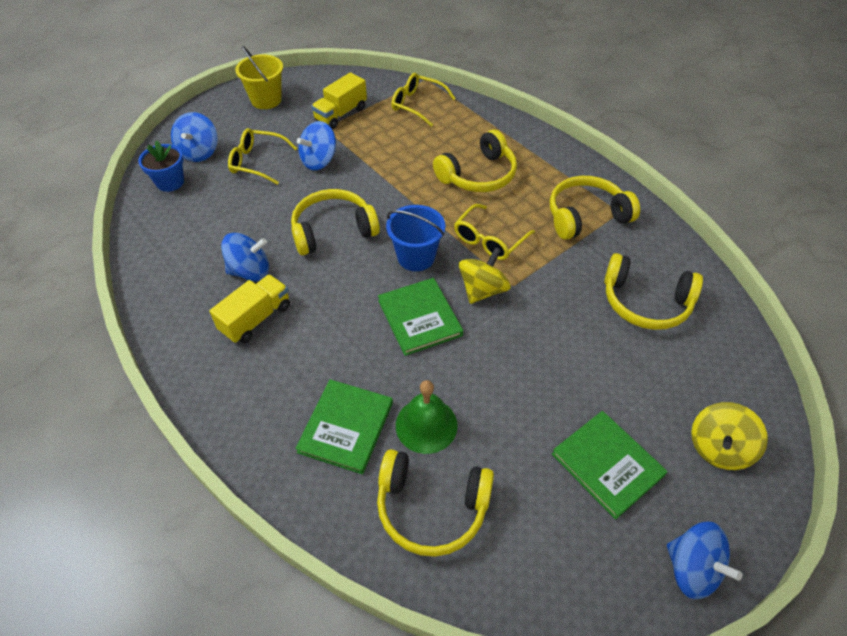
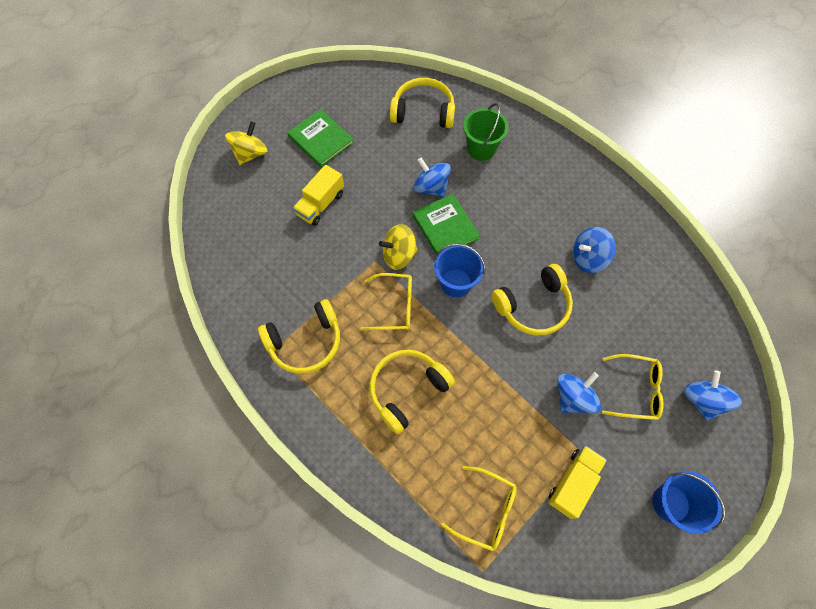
camera: 175 degrees right, 15 degrees up
(170, 182) = (707, 353): blue flower pot -> none
(256, 319) = (566, 217): yellow truck -> yellow truck (320, 204)
(266, 100) = (670, 503): yellow bucket -> blue bucket
(346, 427) = (481, 149): green book -> green bucket
(426, 425) = (431, 154): green bell -> none
(482, 290) = (399, 255): yellow spinning top -> yellow spinning top turned 45 degrees clockwise
(489, 240) = (394, 306): yellow glasses -> yellow glasses turned 60 degrees clockwise
(645, 302) = (272, 254): yellow headphones -> none
(692, 569) = (285, 95): blue spinning top -> blue spinning top (431, 187)

